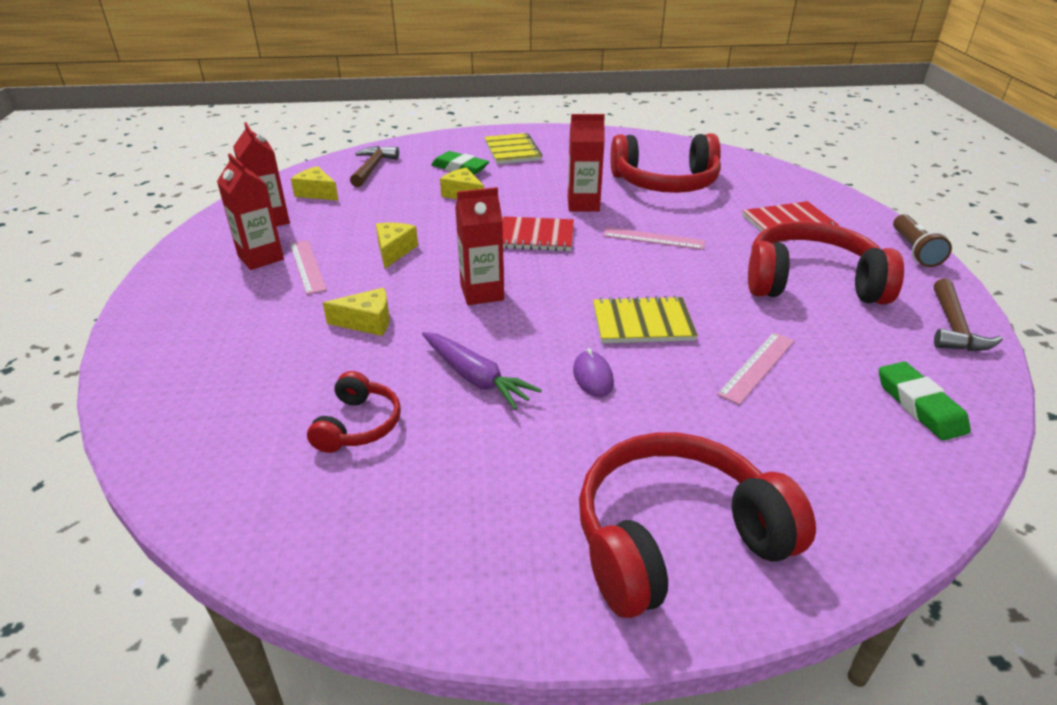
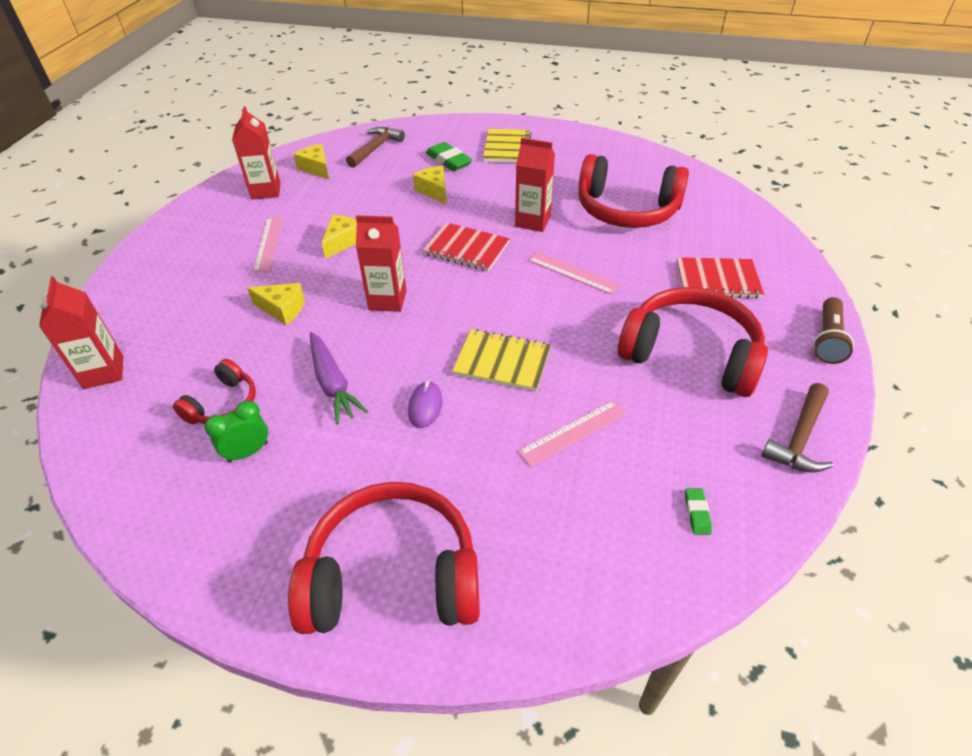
camera: 20 degrees right, 10 degrees up
(261, 258) = (239, 228): red carton -> red carton (103, 372)
(422, 464) = (248, 452): none -> green clock
(919, 405) = (697, 513): green eraser -> green eraser, size x0.52

